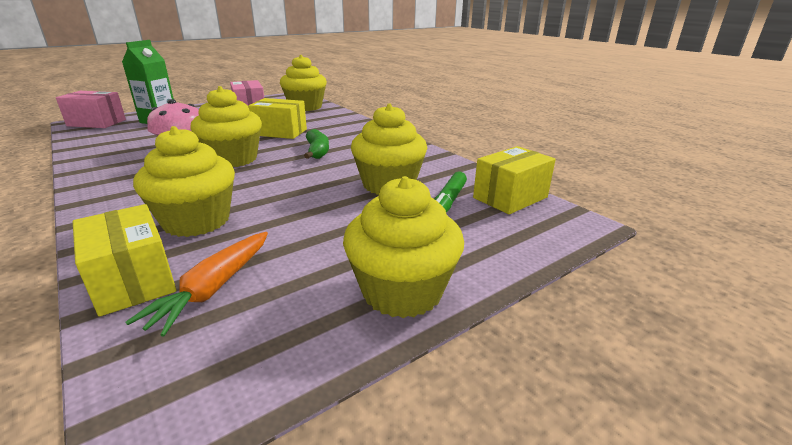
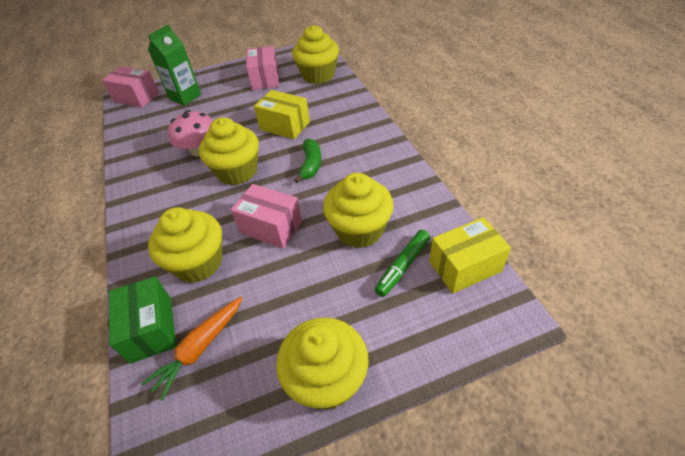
camera: 20 degrees right, 20 degrees up
(133, 280) = (151, 329): yellow box -> green box
(285, 190) = (271, 227): none -> pink box

